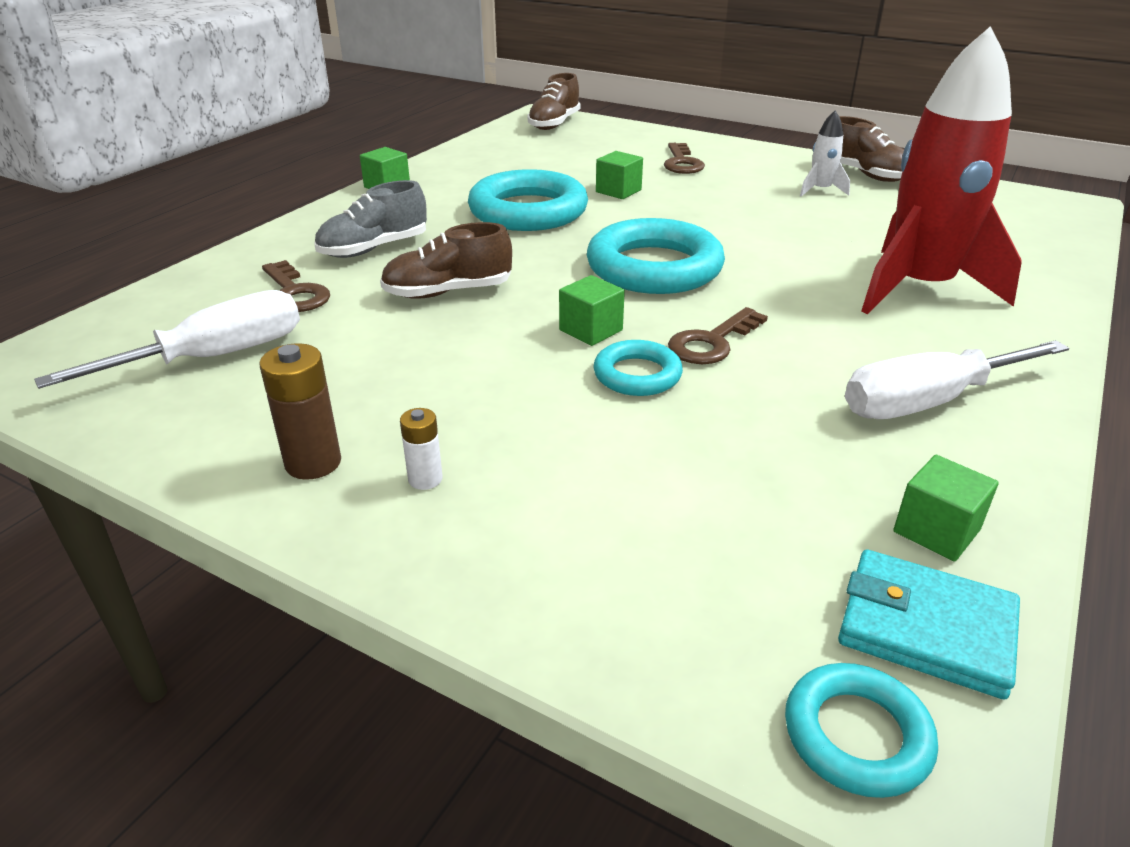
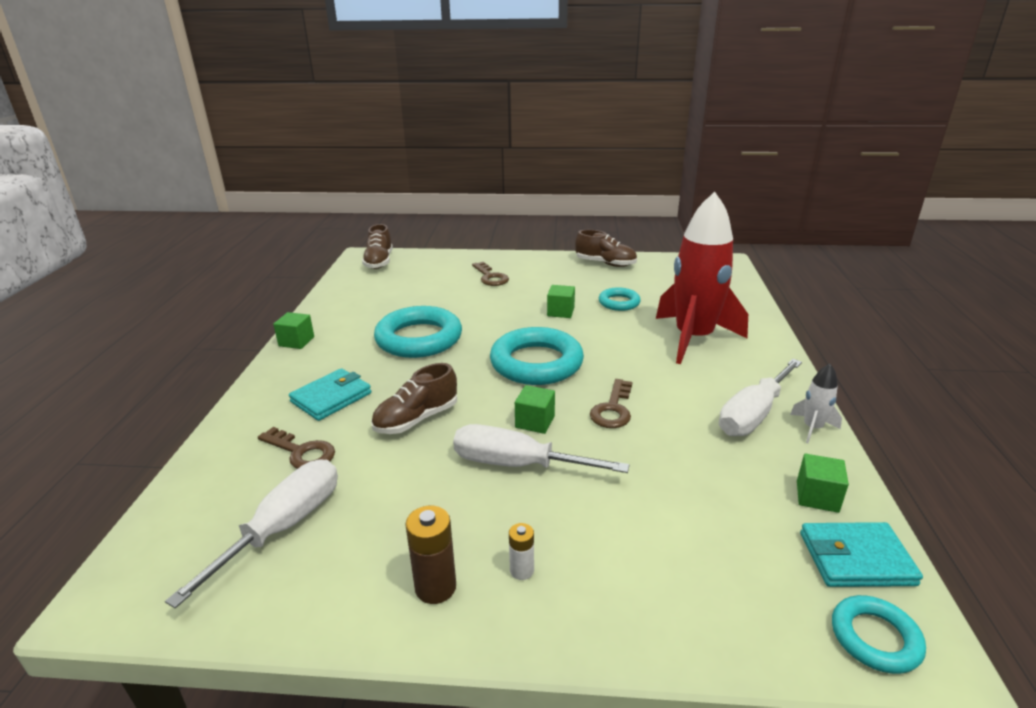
camera: 25 degrees left, 5 degrees down
(374, 249) = (331, 398): grey shoe -> turquoise wallet
(524, 369) = (517, 464): none -> white screwdriver
(618, 191) = (467, 308): green cube -> green cube (560, 312)
(637, 375) = (588, 446): turquoise ring -> turquoise ring (619, 303)
(820, 190) = (589, 281): white rocket -> white rocket (812, 428)

